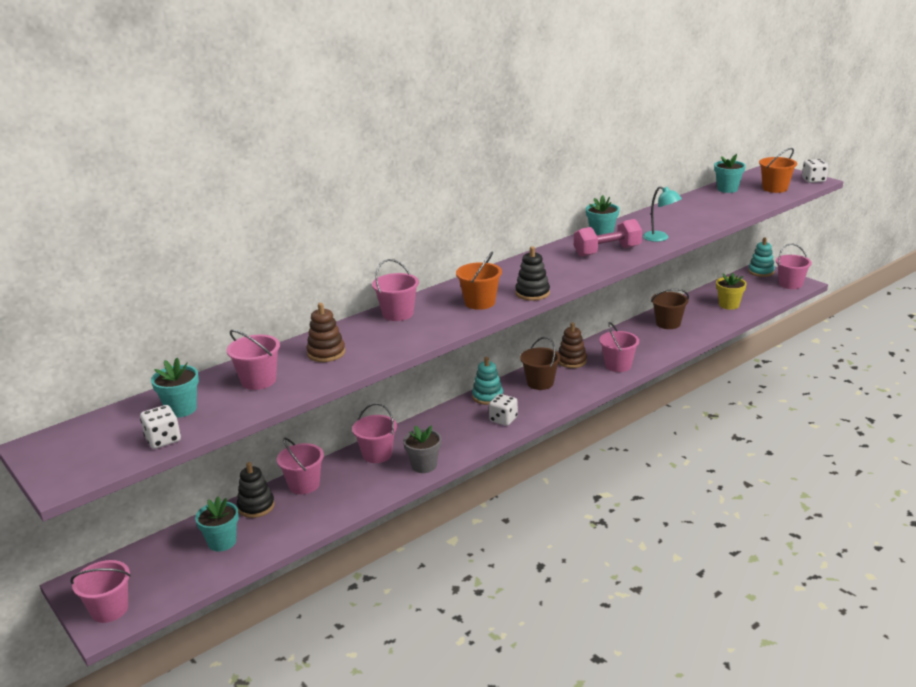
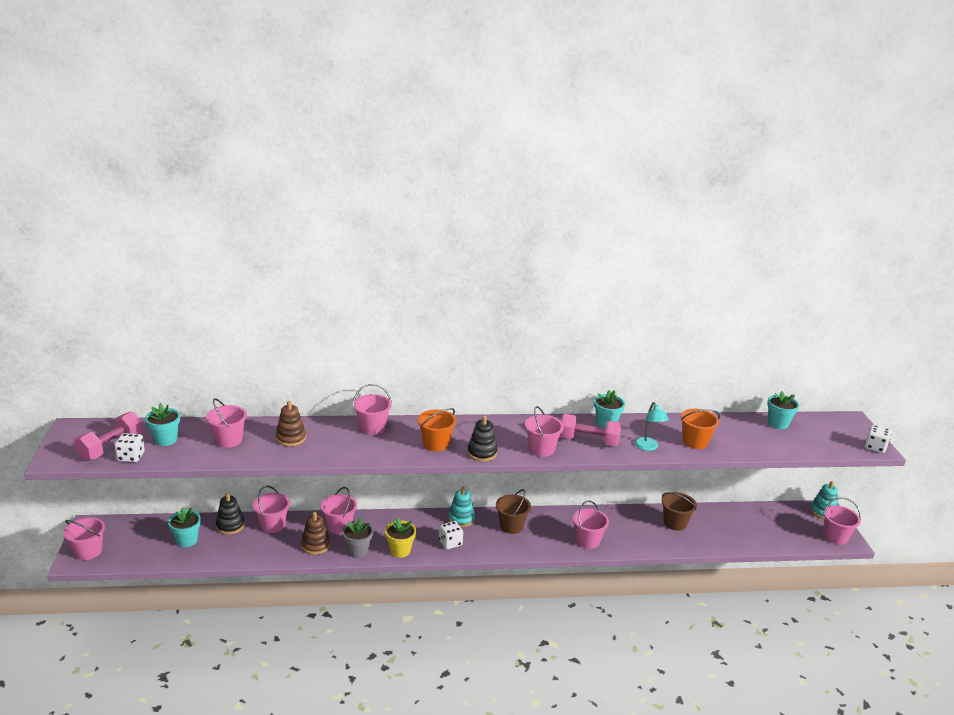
camera: 30 degrees right, 0 degrees up
(123, 442) = (111, 448): none -> pink dumbbell
(571, 361) = (557, 519): brown stacking toy -> brown stacking toy (315, 545)
(578, 271) = (541, 449): none -> pink bucket
(729, 305) = (750, 530): yellow flower pot -> yellow flower pot (400, 550)
(775, 188) = (824, 440): orange bucket -> orange bucket (695, 442)

